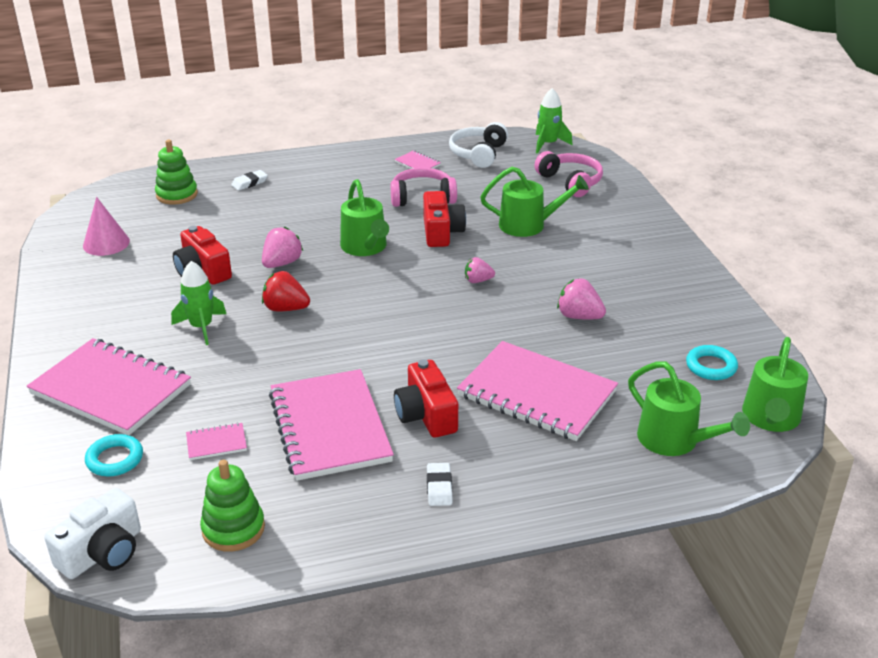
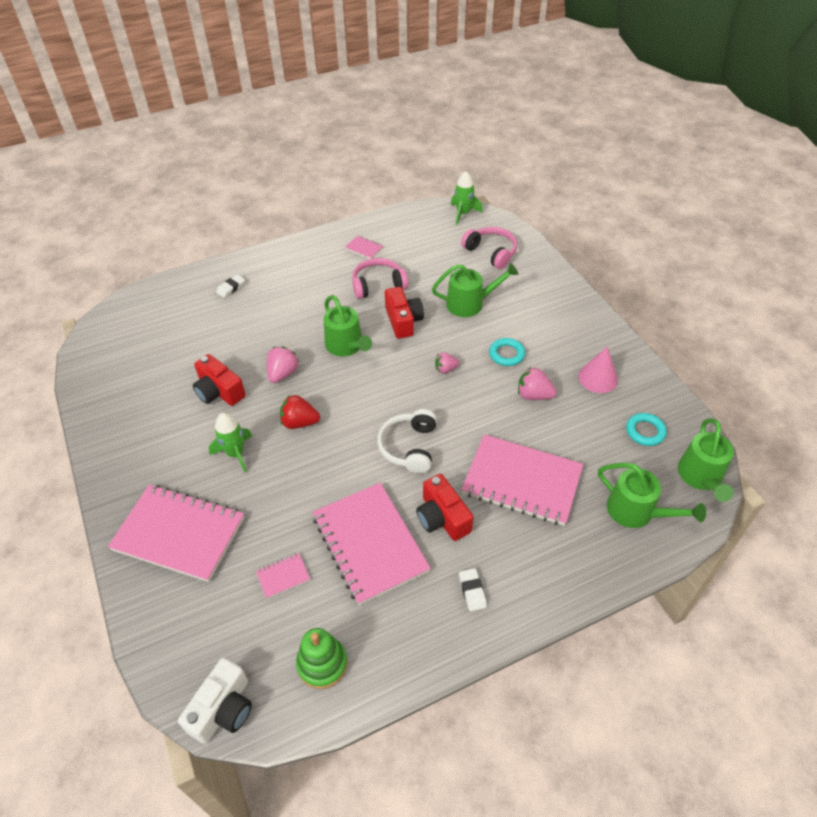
camera: 10 degrees left, 15 degrees up
(106, 243) = (127, 372): pink cone -> pink cone (598, 378)
(115, 459) = (204, 608): turquoise ring -> turquoise ring (506, 354)
(177, 195) = (173, 309): green stacking toy -> none
(478, 154) = (410, 231): white headphones -> white headphones (409, 447)

